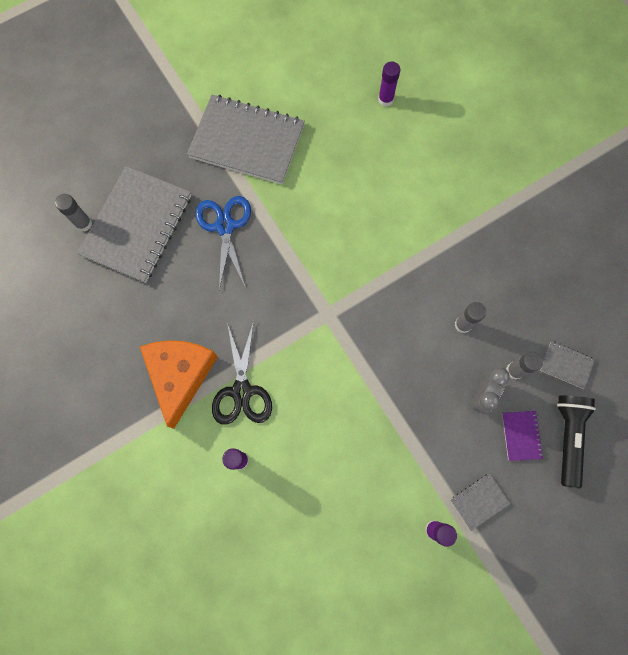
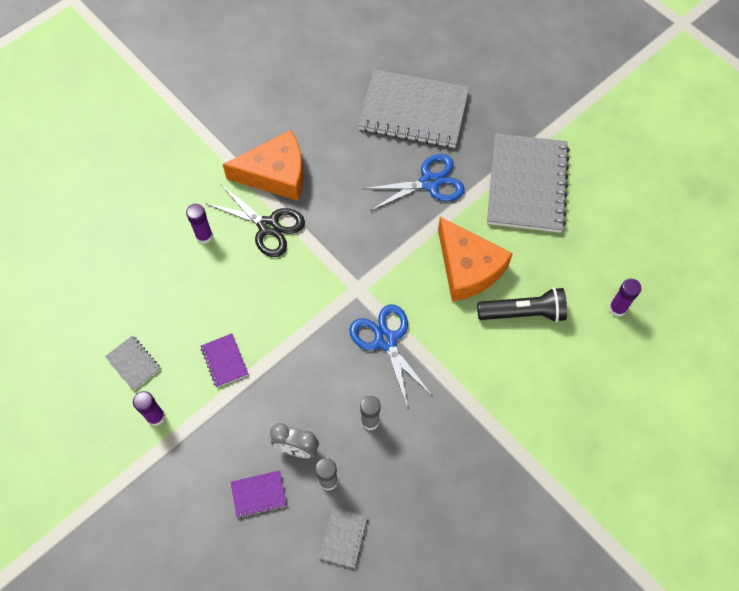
camera: 80 degrees right, 10 degrees down
(84, 224) = (405, 70): grey glue stick -> none
(241, 391) = (268, 226): black scissors -> black scissors turned 135 degrees counterclockwise
(324, 211) = (468, 268): none -> orange cheese
(384, 453) = (224, 361): none -> purple notebook
(386, 297) = (386, 340): none -> blue scissors
(479, 501) = (187, 457): grey notebook -> grey notebook (133, 363)
(567, 437) = (263, 545): black flashlight -> black flashlight (523, 313)

